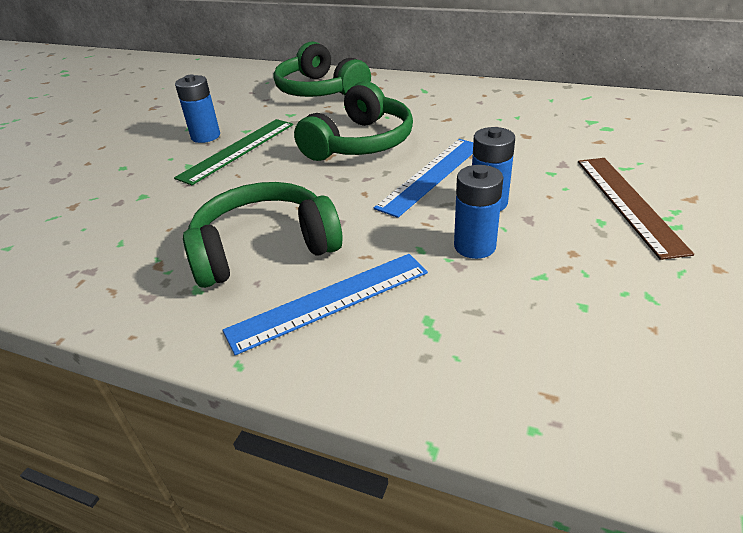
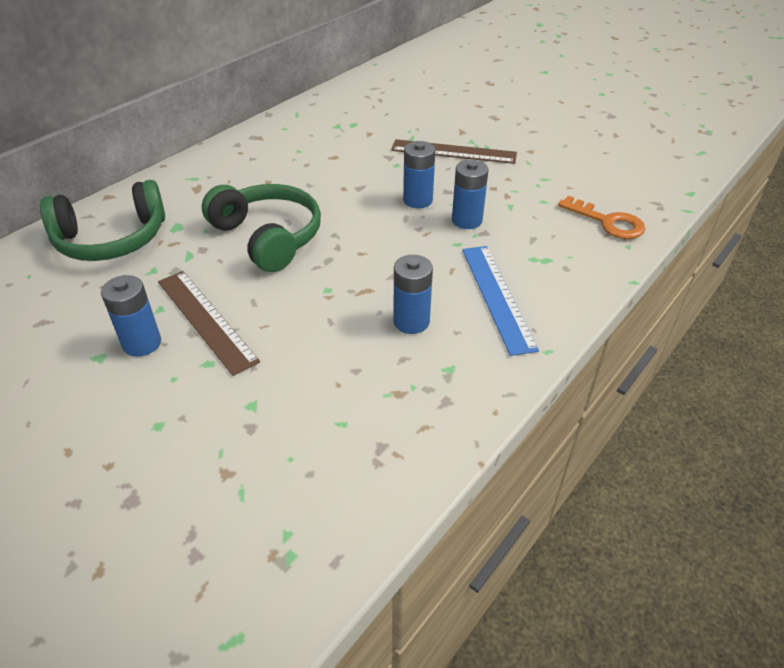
camera: 75 degrees left, 5 degrees up
(238, 150) = (206, 320): green ruler -> brown ruler
(264, 248) = (411, 321): green headphones -> blue battery
(431, 175) = (359, 214): blue ruler -> none
(586, 392) = (608, 222): none -> orange key

